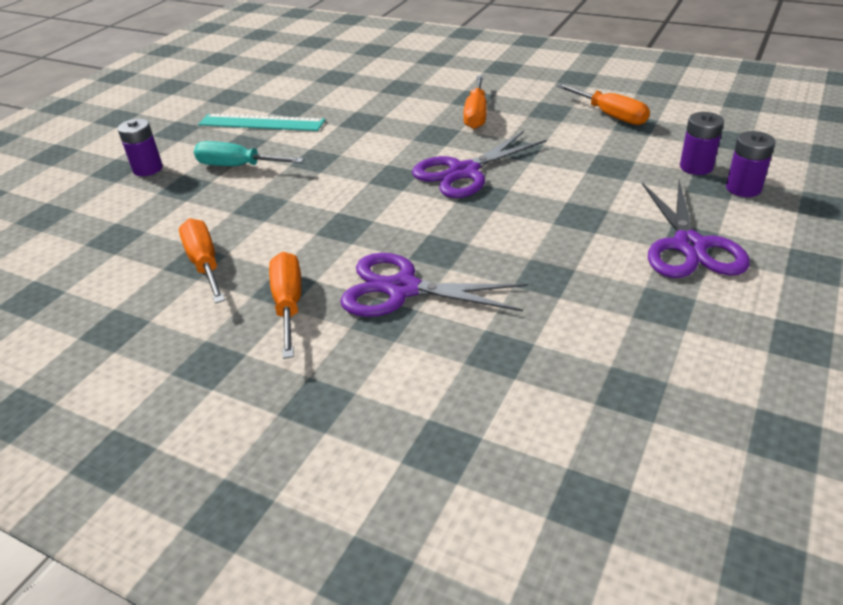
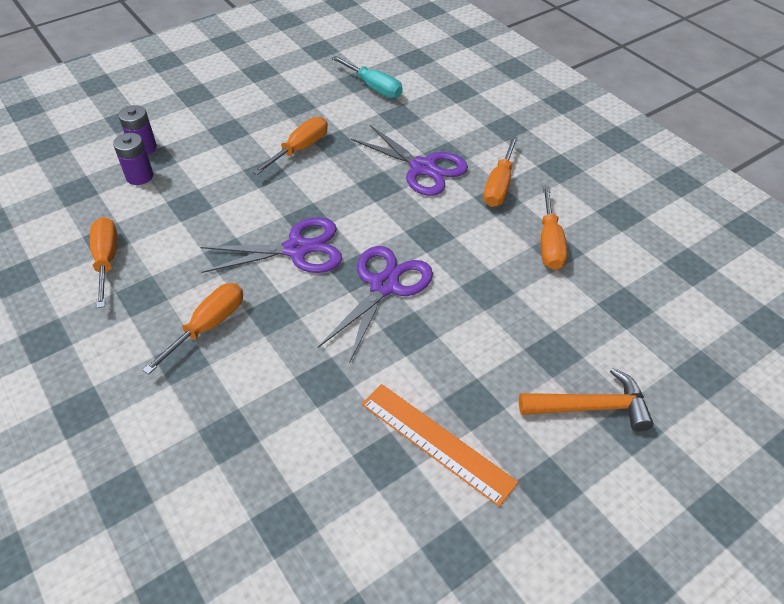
camera: 155 degrees left, 10 degrees up
(148, 169) = (591, 407): purple battery -> orange hammer
(238, 166) = (491, 360): turquoise screwdriver -> turquoise screwdriver (374, 87)
(261, 122) = (436, 442): turquoise ruler -> orange ruler
(576, 252) = (300, 149): none -> orange screwdriver
(689, 246) = (235, 127): purple scissors -> purple scissors (384, 286)

